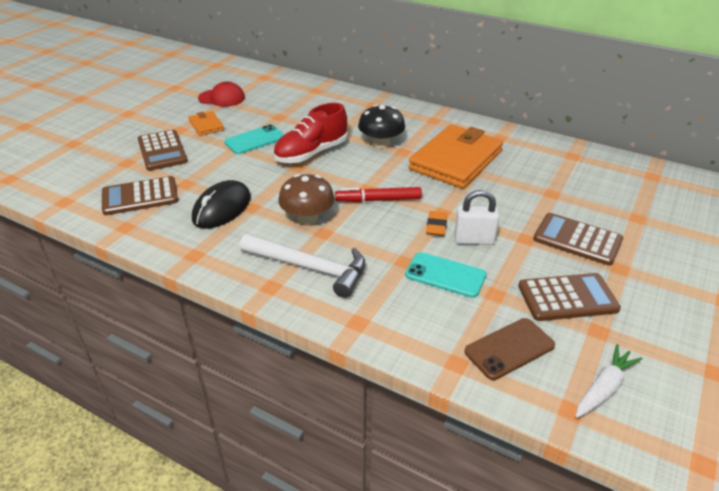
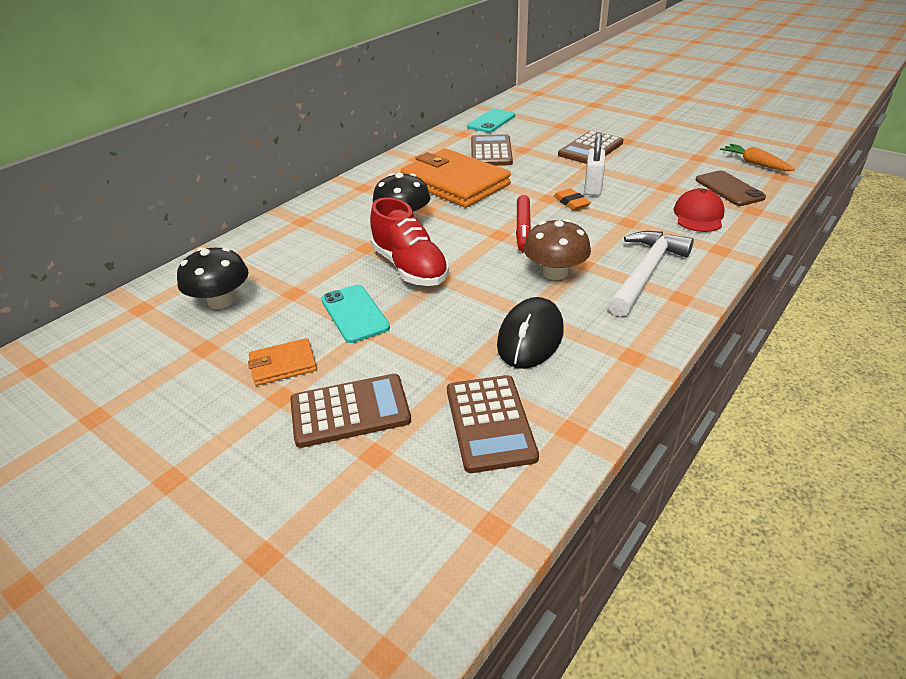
camera: 80 degrees left, 0 degrees up
(222, 98) = (189, 352): red cap -> red cap (698, 215)
(222, 208) = (530, 337): black mouse -> black mouse turned 75 degrees clockwise
(270, 97) = (221, 301): none -> black mushroom
(436, 226) = (571, 202): orange eraser -> orange eraser turned 45 degrees clockwise
(445, 275) = (645, 205): turquoise phone -> turquoise phone (491, 121)
(567, 298) = (664, 162): brown calculator -> brown calculator (491, 152)
(604, 387) = (754, 164): white carrot -> orange carrot

